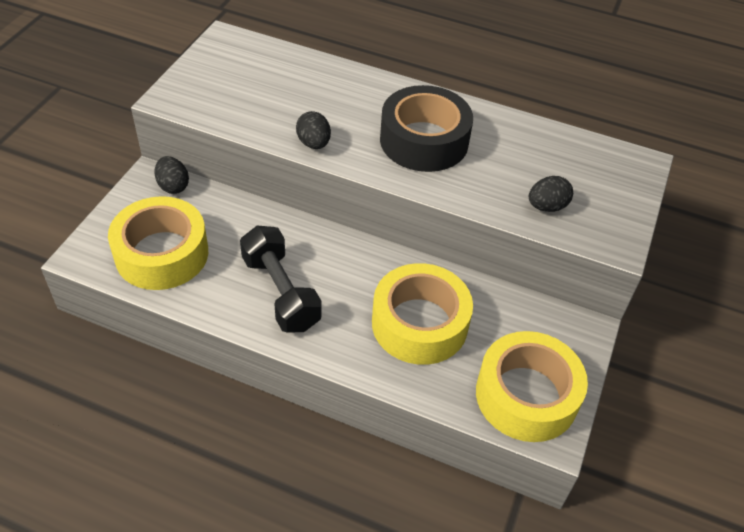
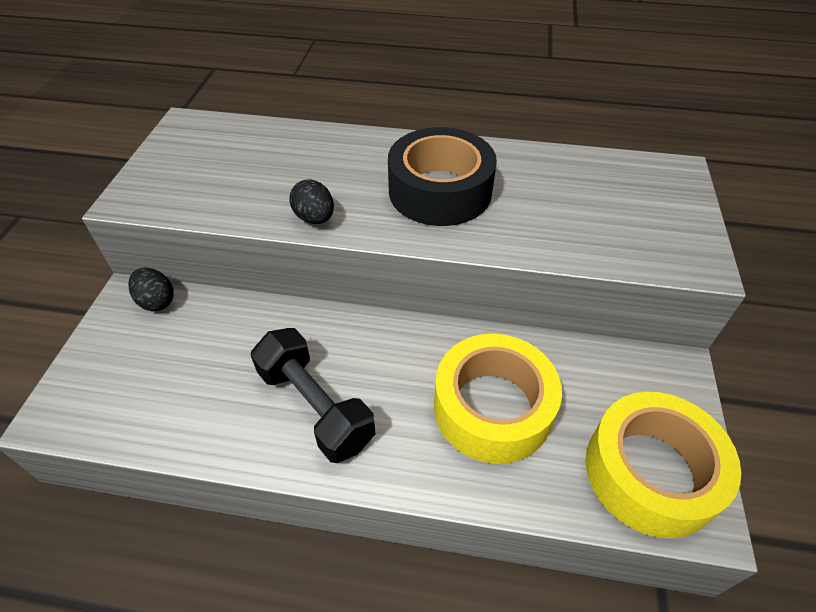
camera: 10 degrees left, 0 degrees up
(162, 254) = (155, 389): yellow tape -> none
(547, 206) = (604, 237): black egg -> none

